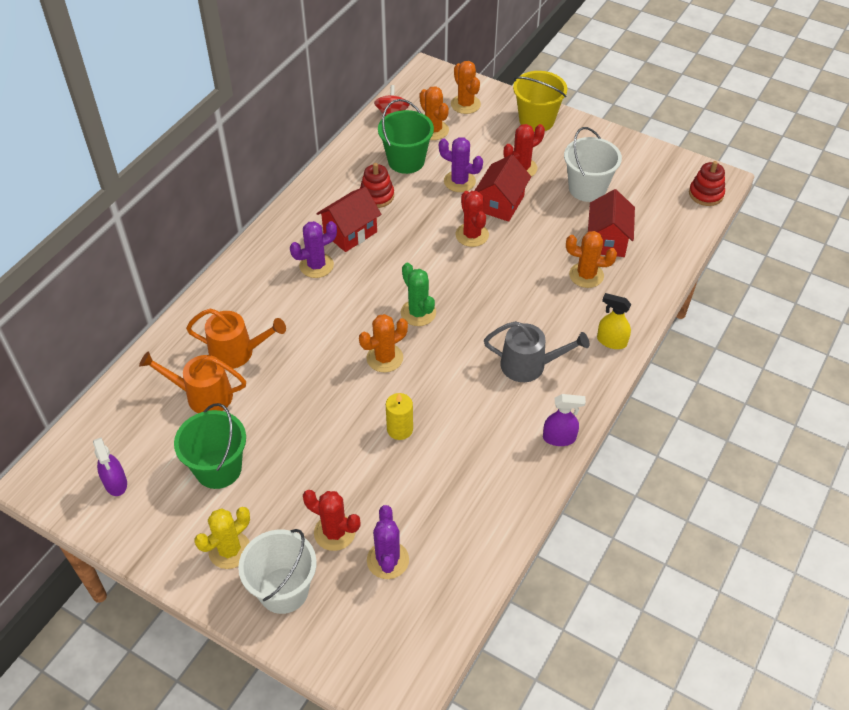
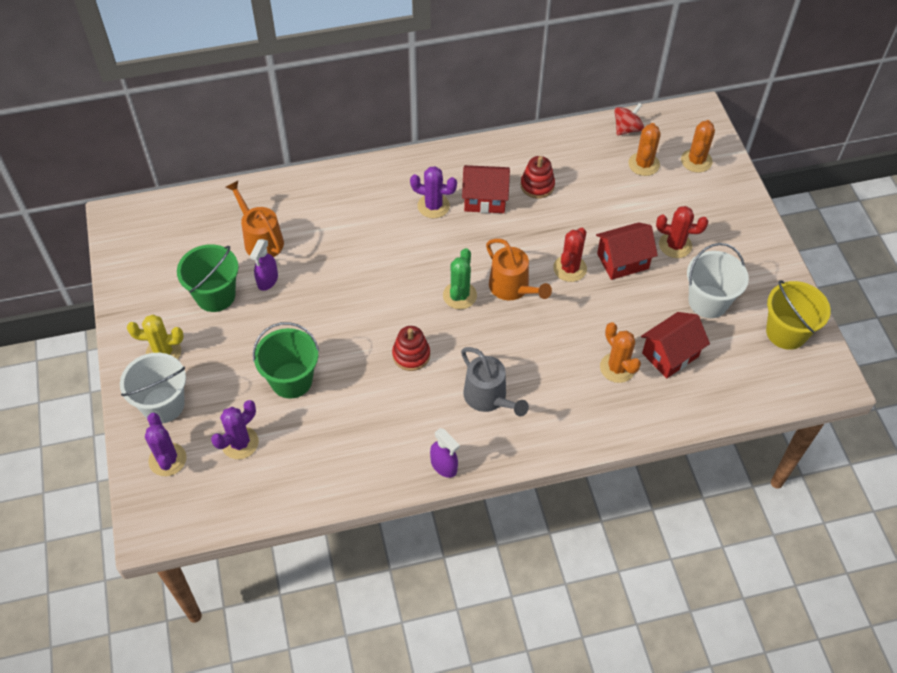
camera: 45 degrees right, 5 degrees up
(116, 483) = (152, 254): purple spray bottle -> purple spray bottle (267, 280)
(237, 352) = (313, 227): orange watering can -> orange watering can (512, 288)
(334, 532) = (231, 396): red cactus -> none
(384, 358) = (398, 309): orange cactus -> none
(400, 429) = (349, 366): yellow candle -> none
(406, 161) = (592, 174): green bucket -> green bucket (291, 380)
(459, 181) = (613, 220): purple cactus -> purple cactus (167, 459)
(536, 120) = (739, 215): yellow bucket -> yellow bucket (786, 332)
(611, 341) = (571, 432): yellow spray bottle -> none
(706, 194) = (806, 383): red stacking toy -> red stacking toy (411, 355)

